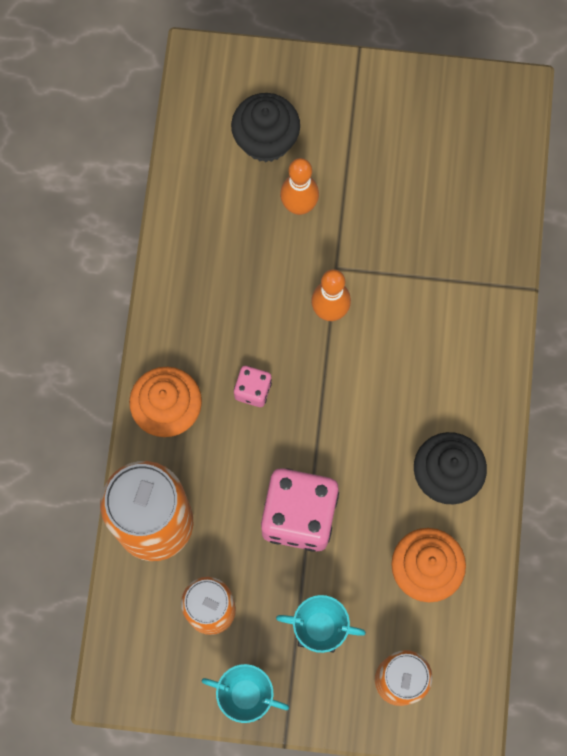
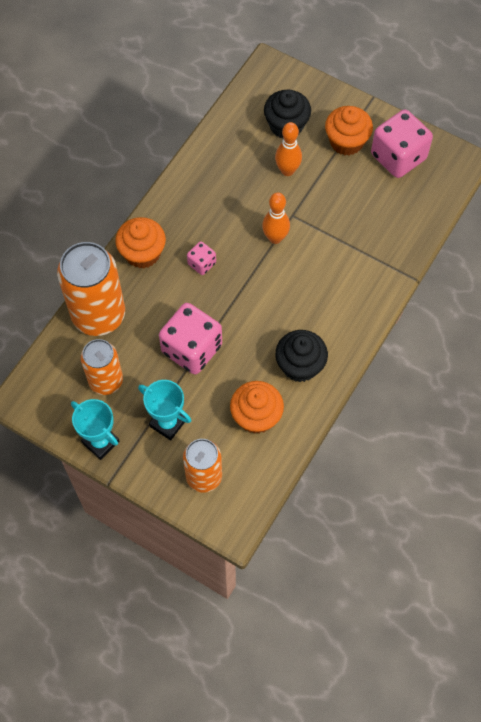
camera: 25 degrees right, 10 degrees down
(355, 130) = (346, 142): none -> orange cupcake
(432, 123) = (398, 157): none -> pink dice

